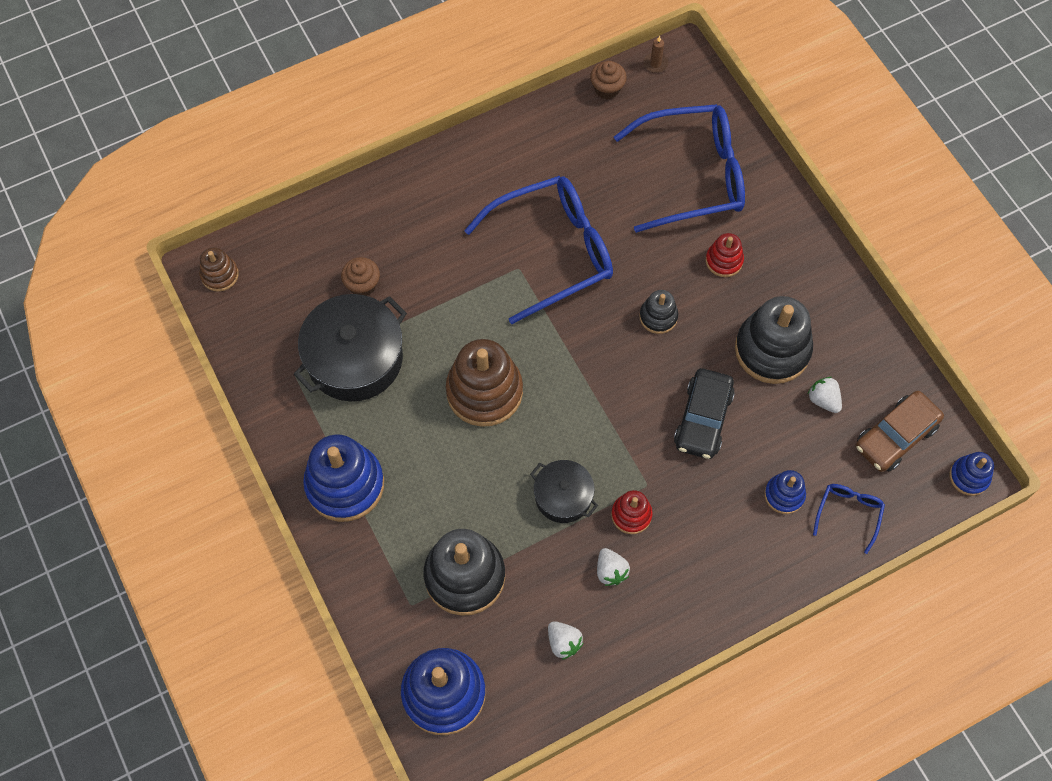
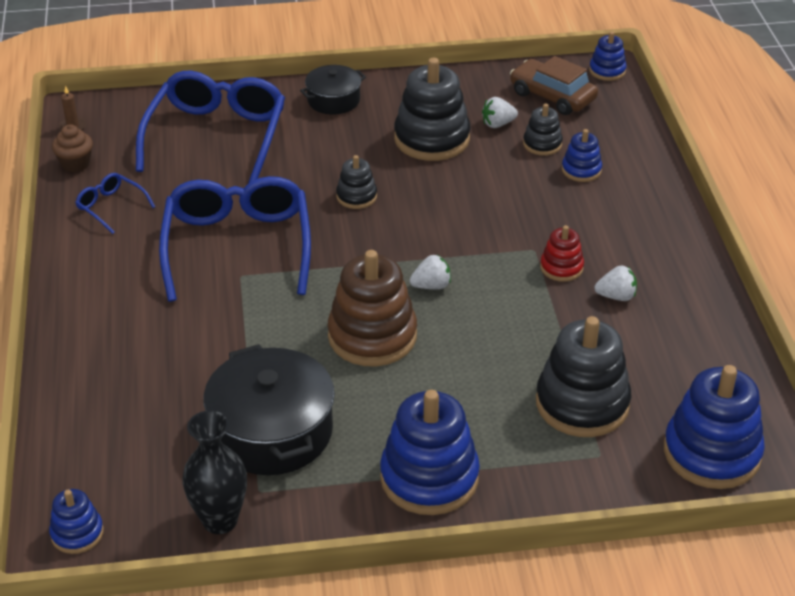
camera: 70 degrees left, 25 degrees down
(219, 275) = (77, 533): brown stacking toy -> blue stacking toy
(259, 358) = (220, 520): none -> black vase
(362, 285) = (180, 402): brown cupcake -> none
(563, 496) = (521, 308): black pot -> black pot (333, 100)
(563, 642) = (682, 348): white strawberry -> white strawberry (431, 286)
(703, 419) = (481, 197): black car -> none
(724, 261) = (322, 142): red stacking toy -> none
(809, 449) = (542, 144): none -> black stacking toy
(848, 513) = (614, 140): blue glasses -> blue glasses (111, 207)
(895, 436) = (552, 96): brown car -> brown car turned 150 degrees clockwise

